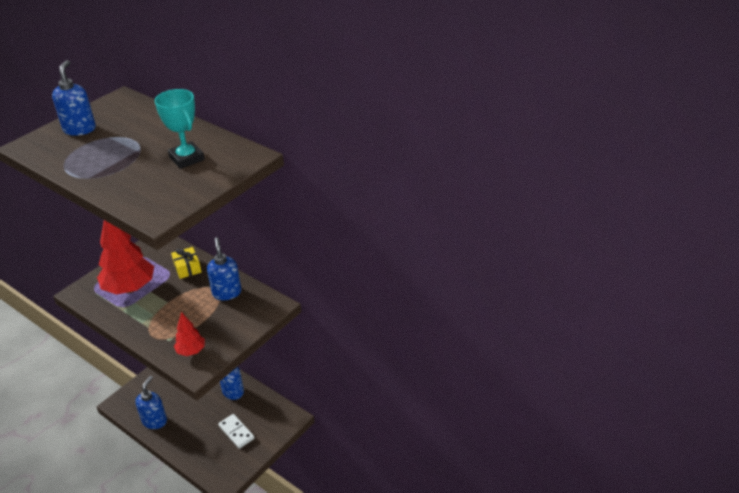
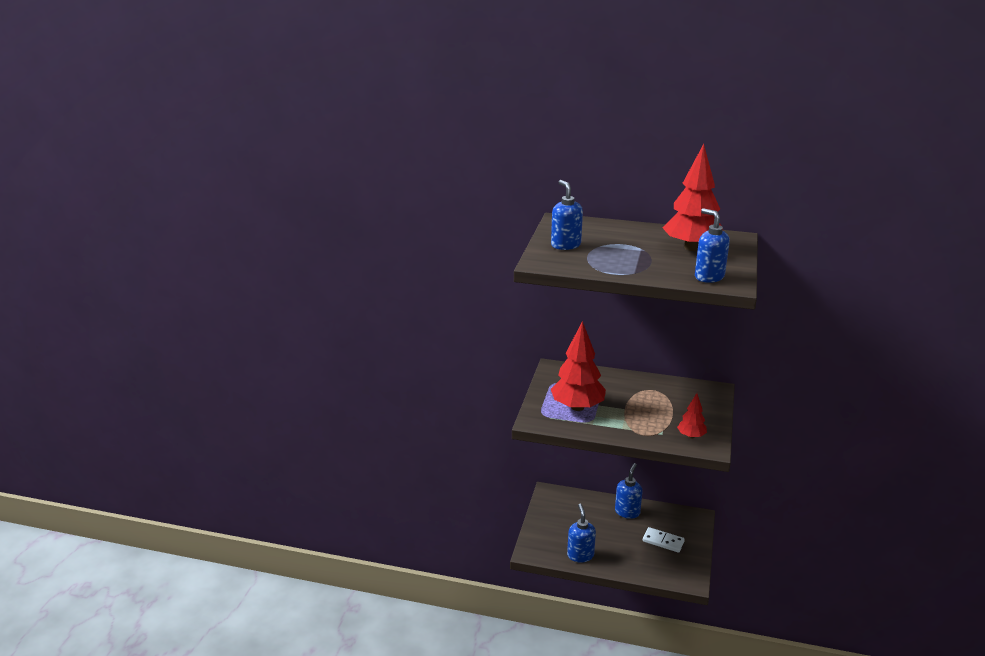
camera: 25 degrees left, 10 degrees down
(186, 158) = (691, 247): turquoise trophy -> red tree
(187, 268) = (608, 381): yellow gift -> none
(227, 293) = (666, 390): blue soap dispenser -> blue soap dispenser (709, 277)

